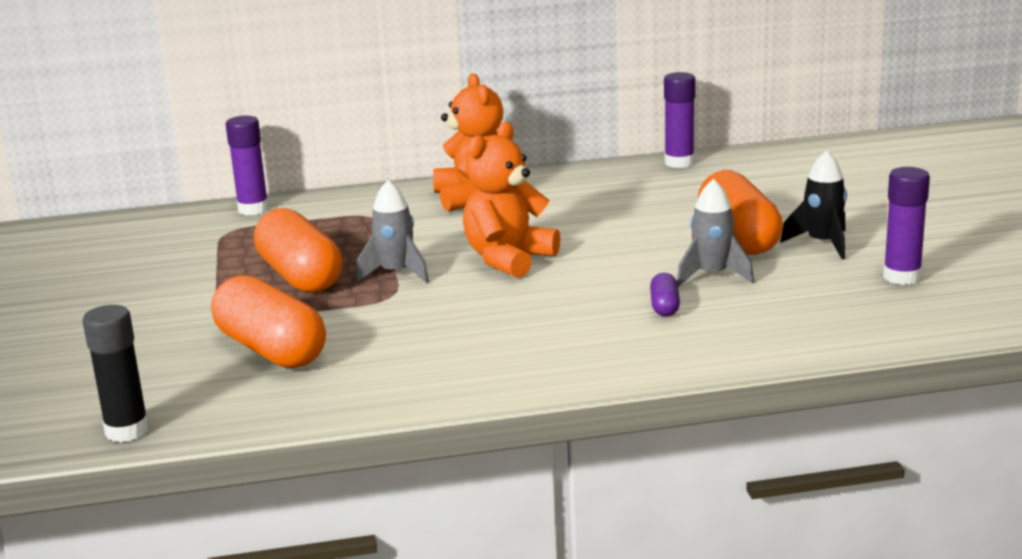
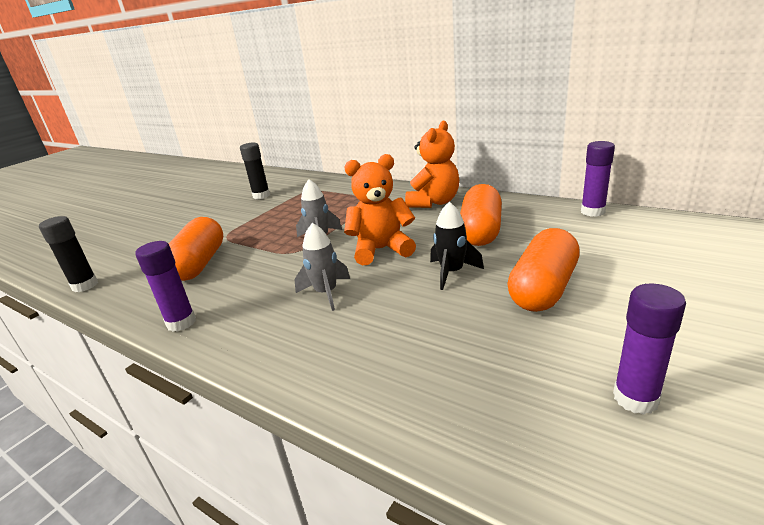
camera: 45 degrees right, 5 degrees up
(149, 259) = (261, 196): none -> black glue stick
(253, 209) = (337, 182): purple glue stick -> purple glue stick (181, 323)
(300, 276) = (286, 225): orange capsule -> orange capsule (480, 231)
(665, 306) = (400, 328): purple capsule -> none
(712, 275) = (472, 315): grey rocket -> grey rocket (326, 293)
(822, 244) = (605, 322): black rocket -> black rocket (451, 272)

